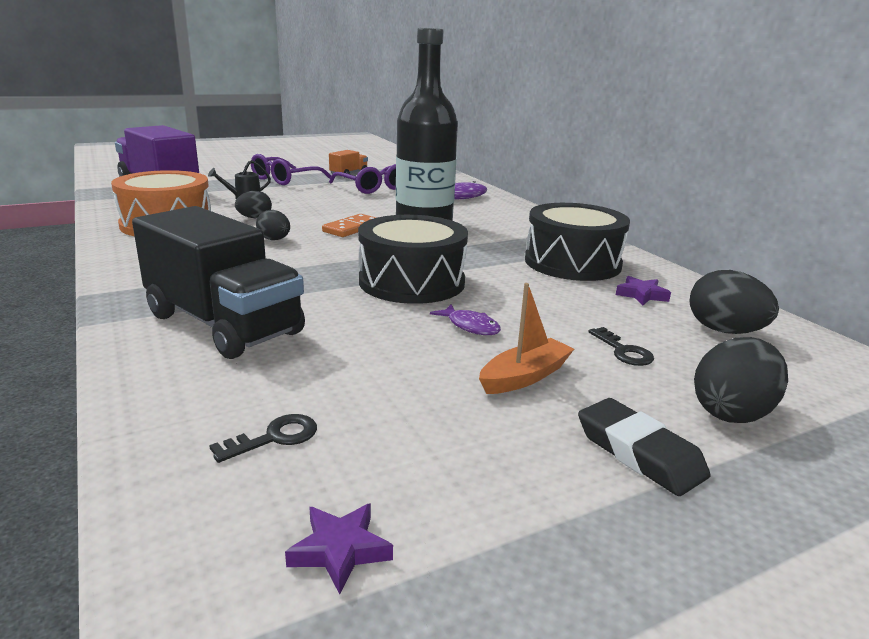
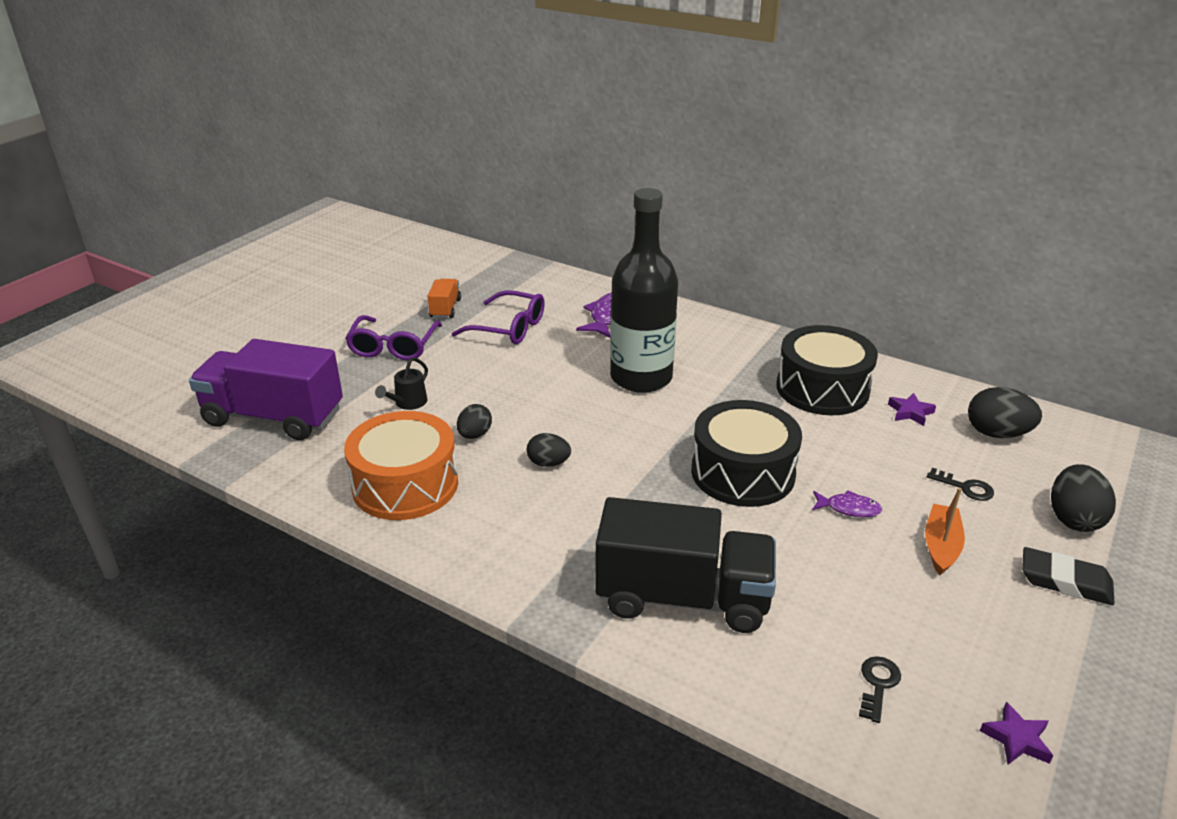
camera: 30 degrees left, 10 degrees up
(351, 228) = (589, 413): orange domino -> none

